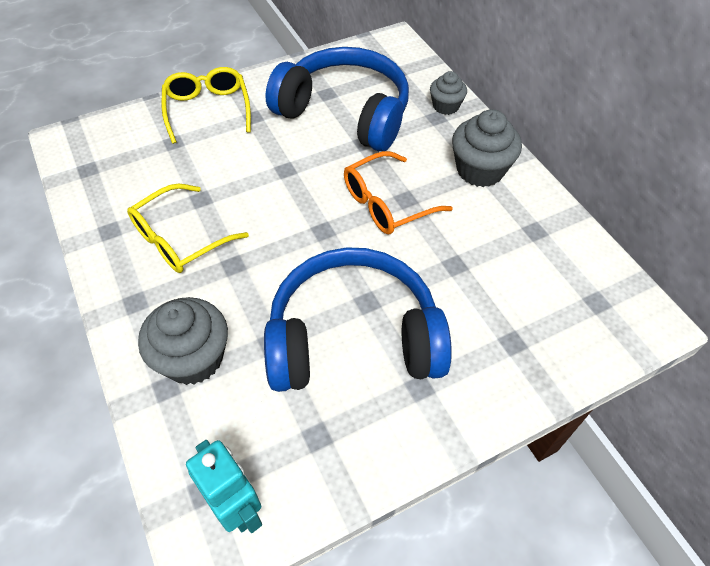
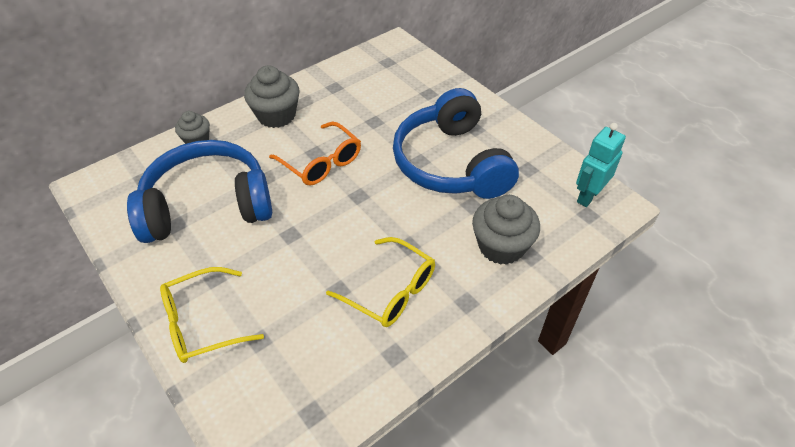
camera: 100 degrees left, 5 degrees down
(345, 113) = (208, 205): blue headphones -> blue headphones turned 60 degrees clockwise

